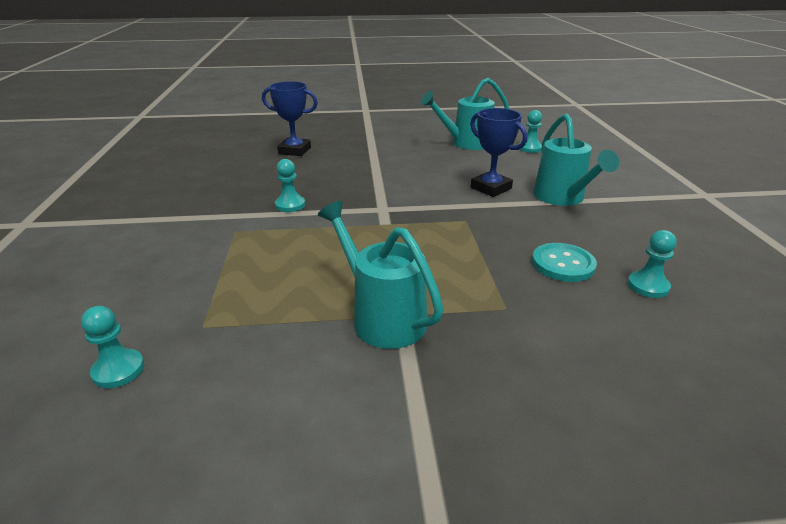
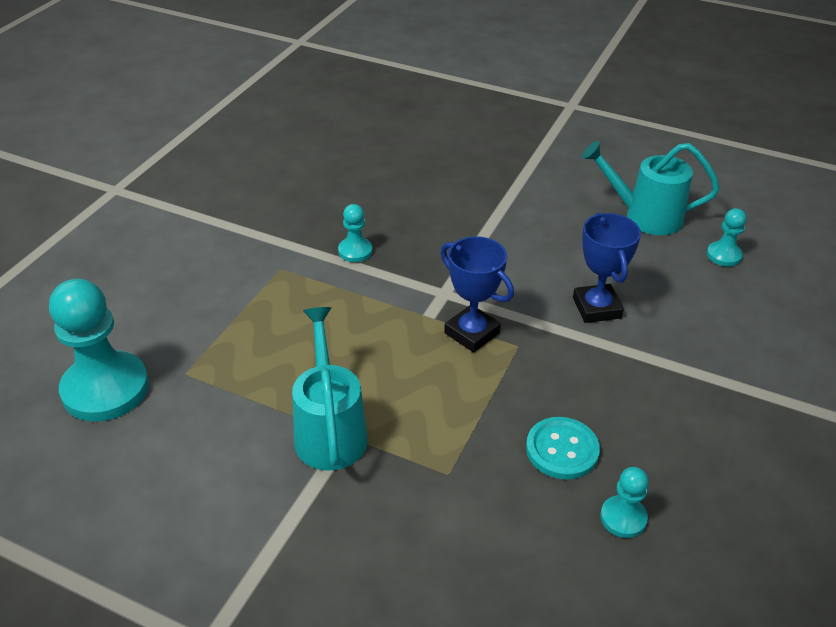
camera: 30 degrees right, 10 degrees up
(118, 370) = (105, 389): turquoise pawn -> turquoise pawn, size x2.08
(294, 151) = (423, 161): blue trophy -> blue trophy (472, 333)
(562, 198) = (669, 358): turquoise watering can -> none

